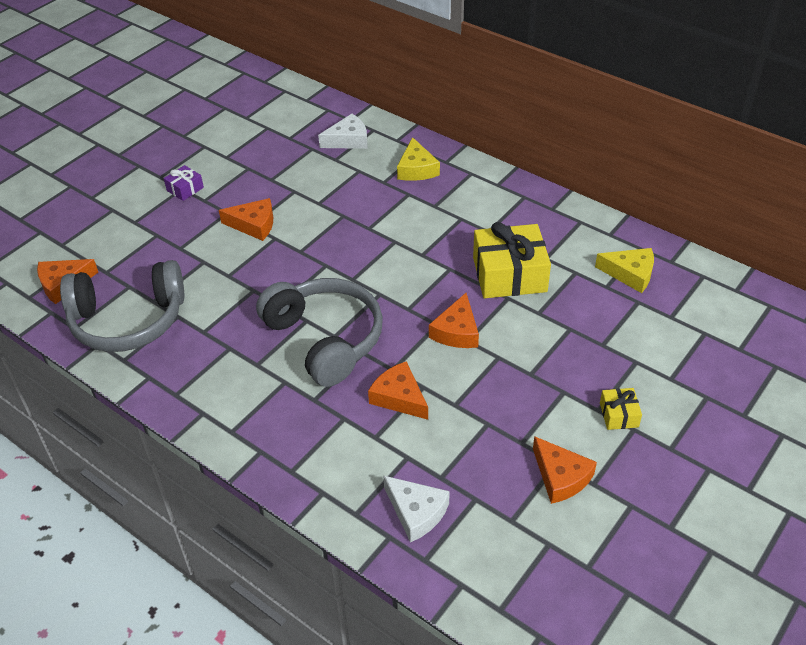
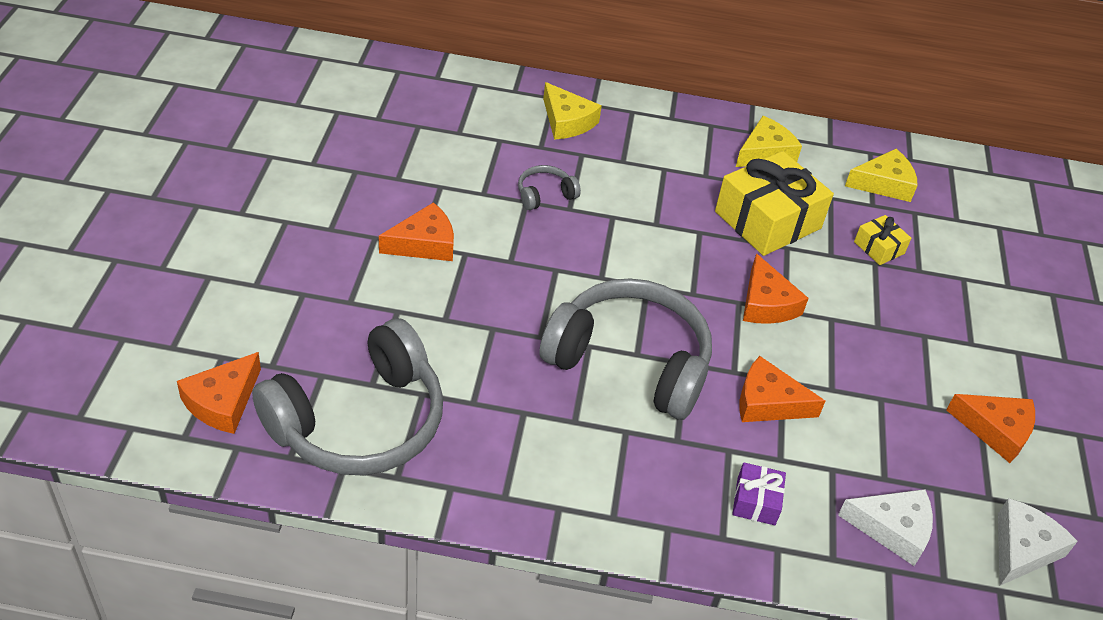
camera: 35 degrees left, 0 degrees up
(185, 189) = (291, 221): purple gift -> purple gift (756, 501)
(348, 140) = (455, 104): white cheese -> white cheese (1022, 549)
(359, 214) = (545, 195): none -> grey headphones
(550, 226) = (765, 152): none -> yellow cheese
(619, 415) = (994, 342): yellow gift -> yellow gift (879, 248)

